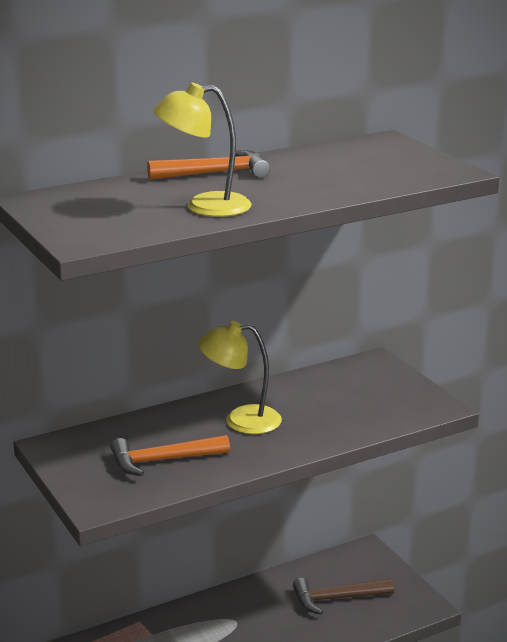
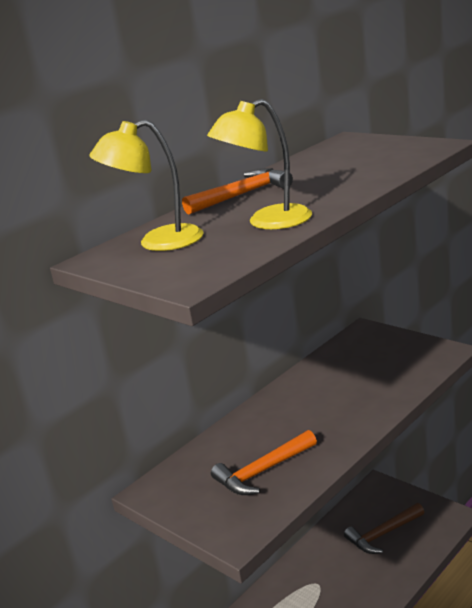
camera: 15 degrees left, 0 degrees up
(241, 420) = (300, 413): yellow lamp -> yellow lamp (158, 242)

